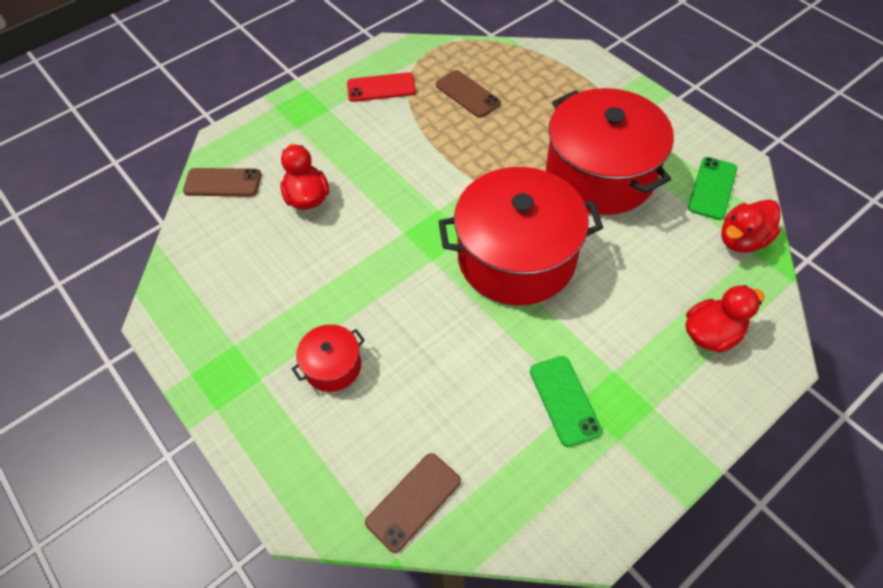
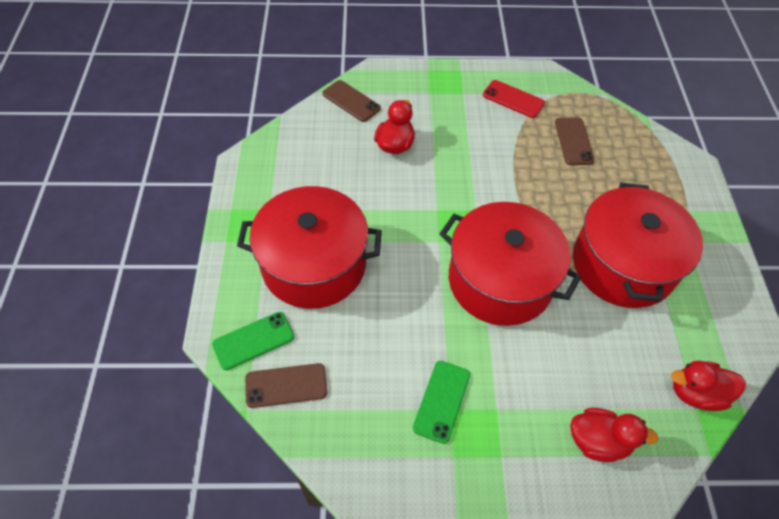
camera: 35 degrees right, 0 degrees up
(332, 366) = (314, 264): red pot -> red pot, size x2.24
(712, 188) = (709, 337): green phone -> green phone (253, 340)

